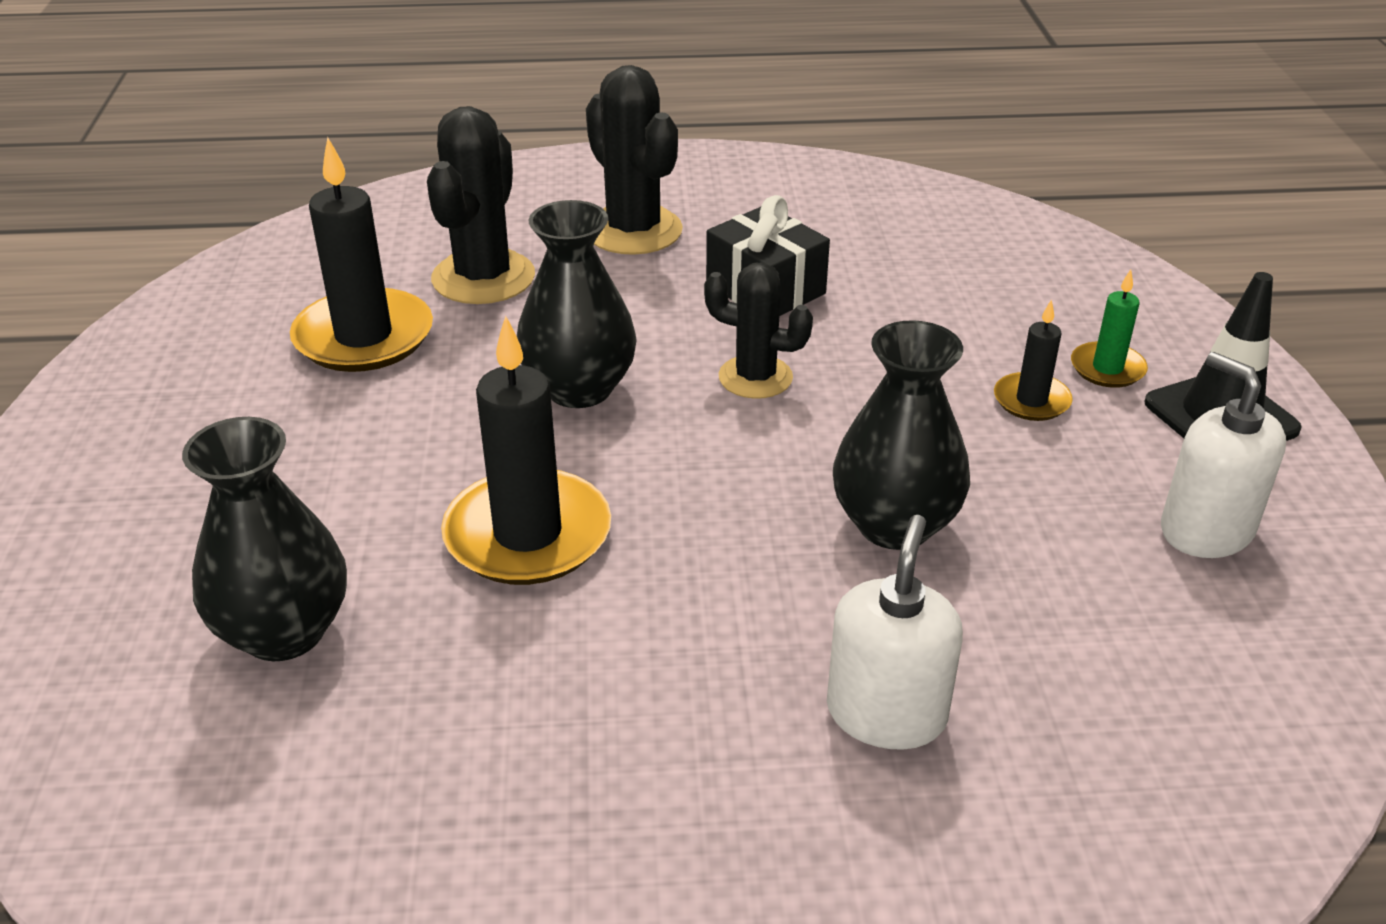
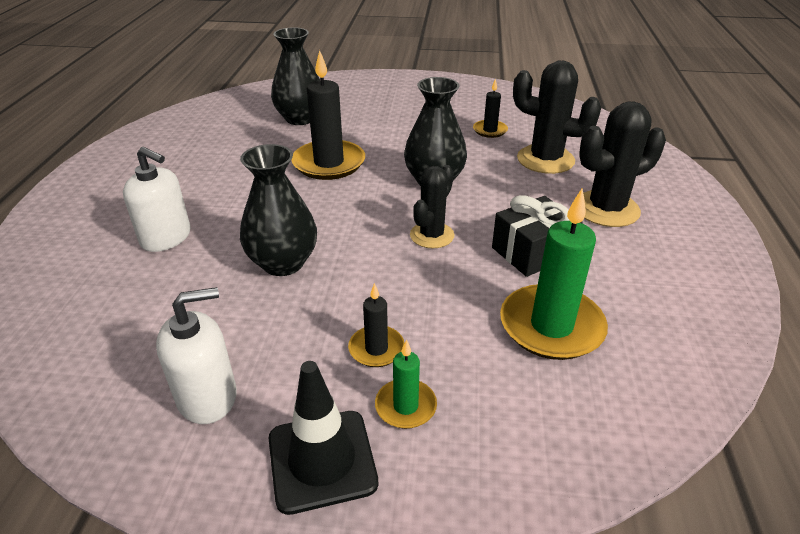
camera: 100 degrees right, 0 degrees up
(364, 337) = (490, 130): black candle -> black candle, size x0.52
(915, 276) = (551, 326): none -> green candle

